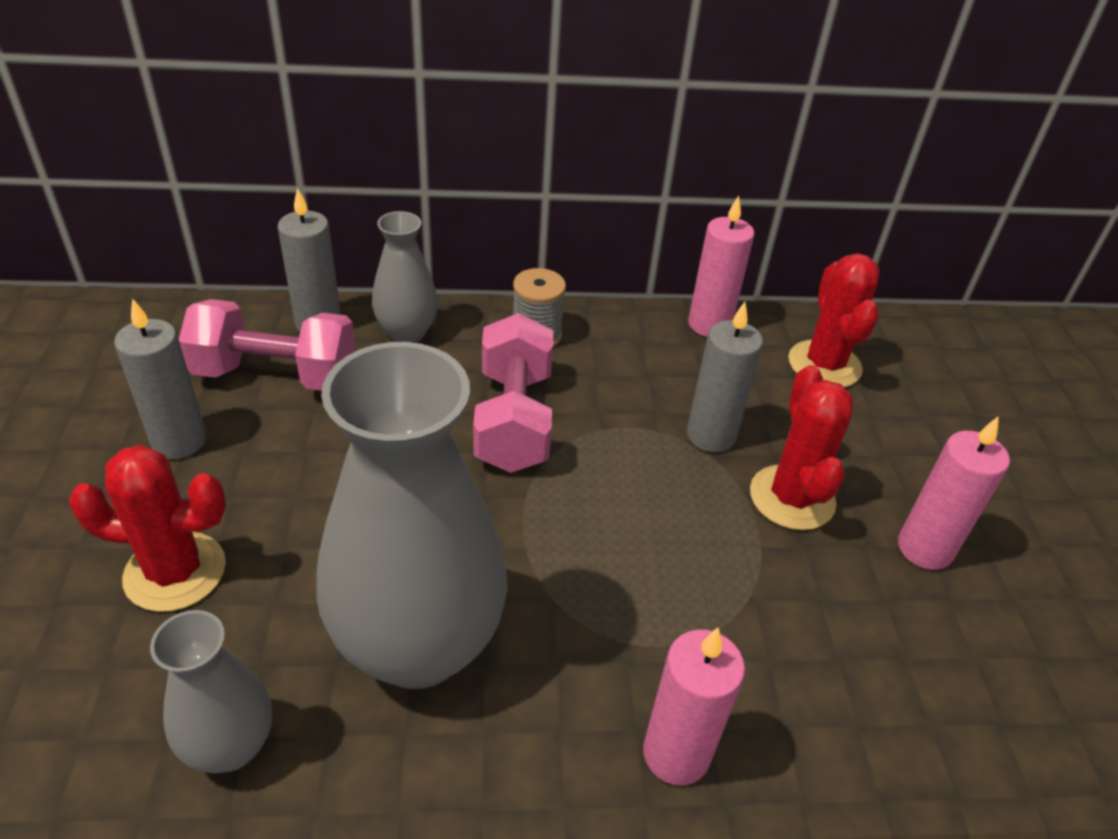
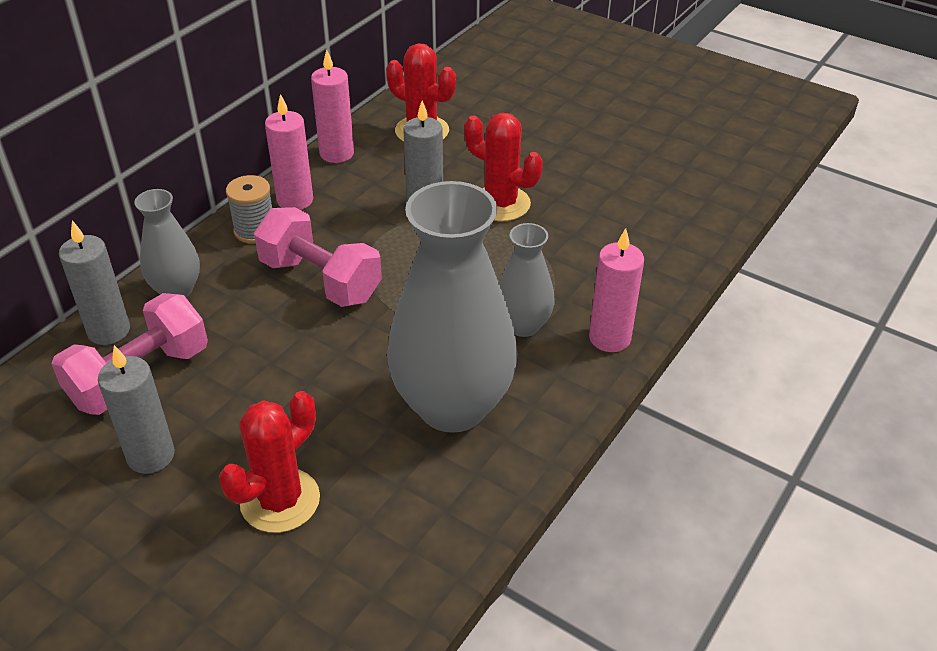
camera: 50 degrees left, 0 degrees up
(231, 746) = (446, 519): grey vase -> grey vase (523, 325)
(924, 548) = (578, 180): pink candle -> pink candle (295, 200)

